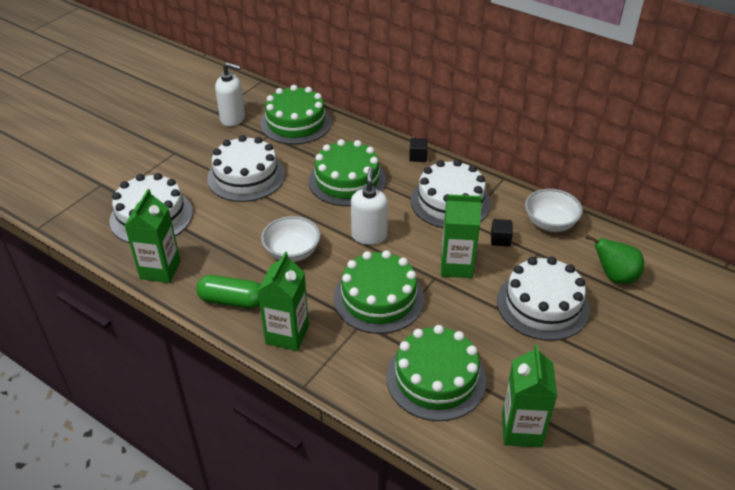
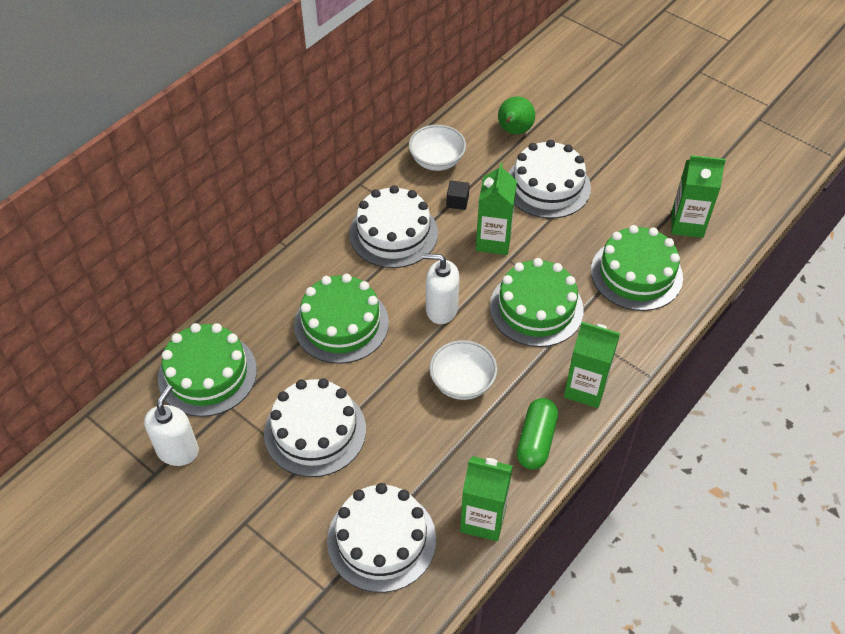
camera: 85 degrees left, 10 degrees up
(418, 156) = (308, 252): black cube -> none

